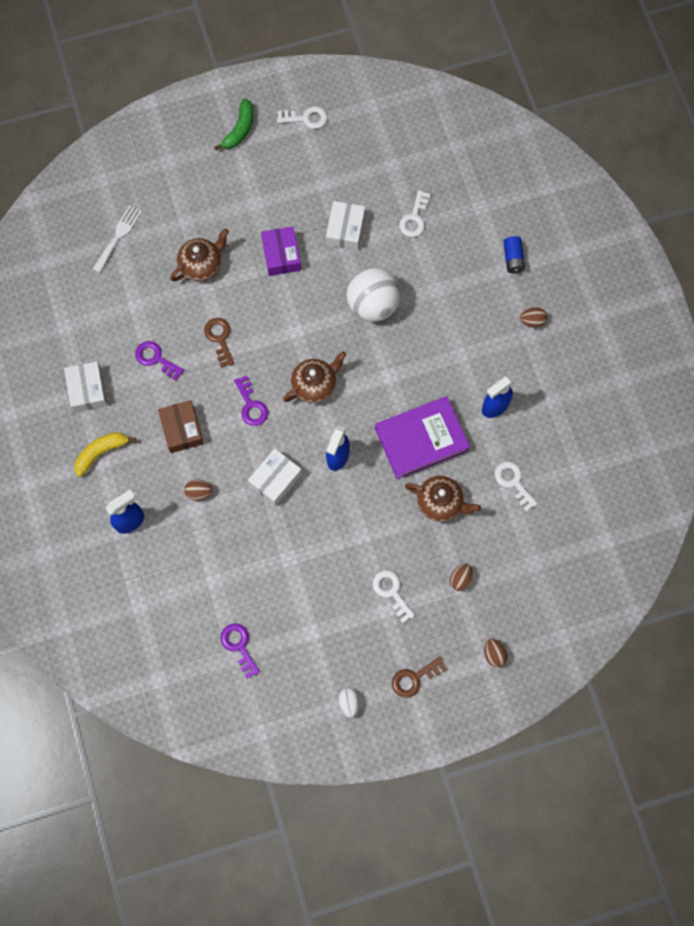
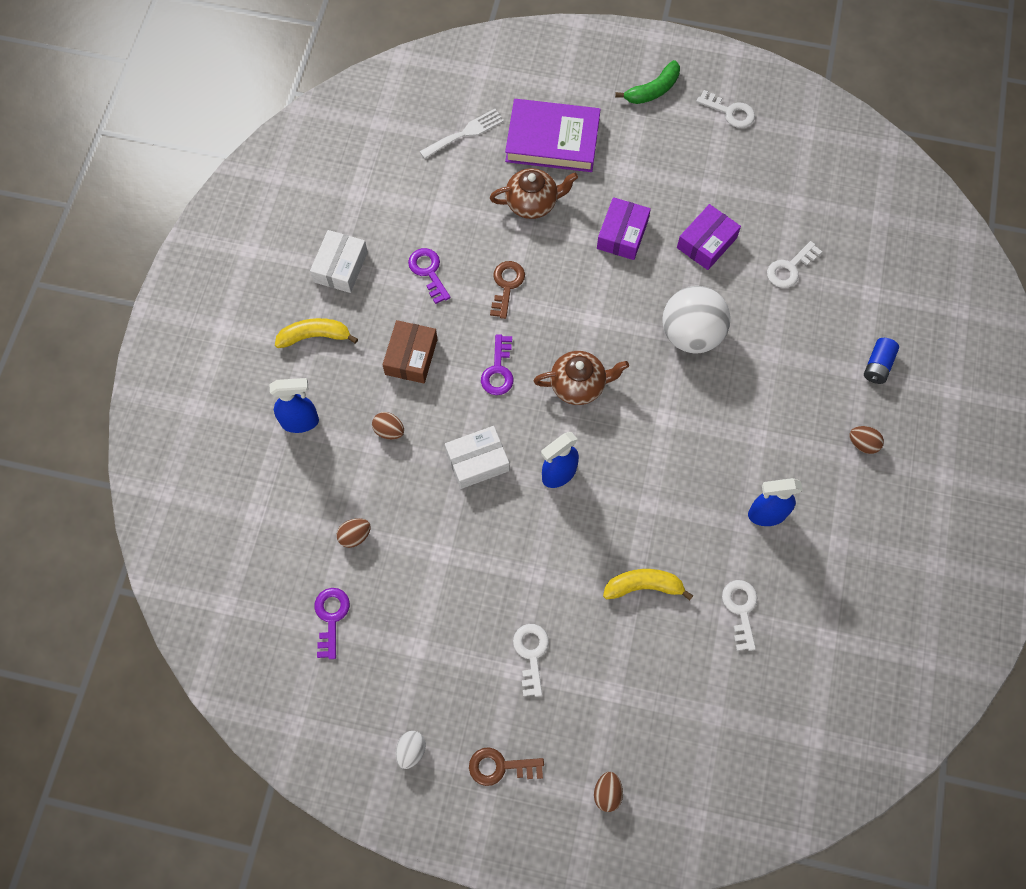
camera: 30 degrees right, 5 degrees down
(345, 230) = (706, 243): white box -> purple box
(421, 439) = (662, 505): purple book -> purple book (552, 140)
(440, 503) = (643, 586): brown teapot -> yellow banana
(460, 579) = (617, 684): brown egg -> brown egg (355, 536)

